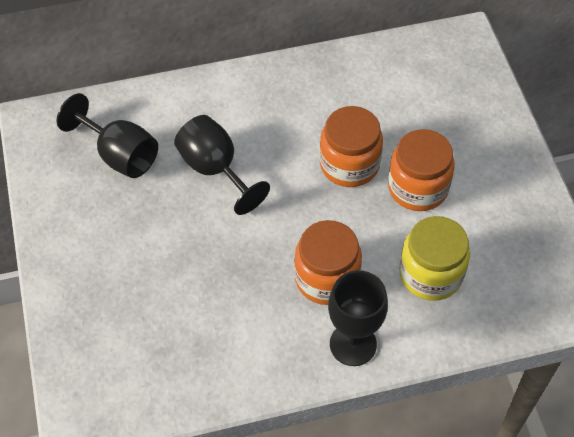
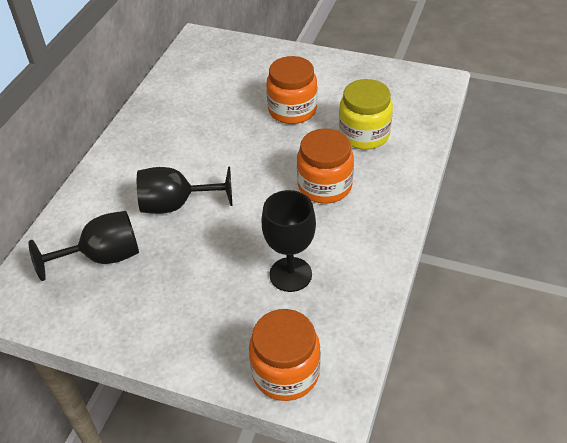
camera: 55 degrees left, 10 degrees down
(349, 164) = (242, 133): orange jar -> orange jar (285, 372)
(353, 344) = (388, 196): black goblet -> black goblet (290, 274)

